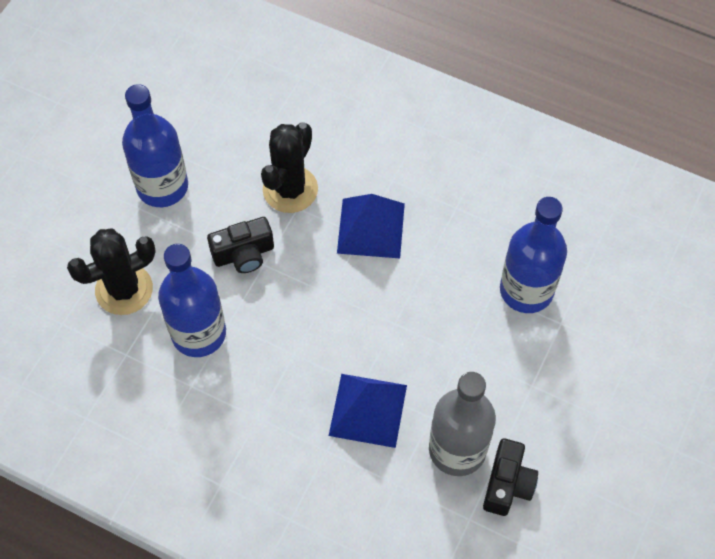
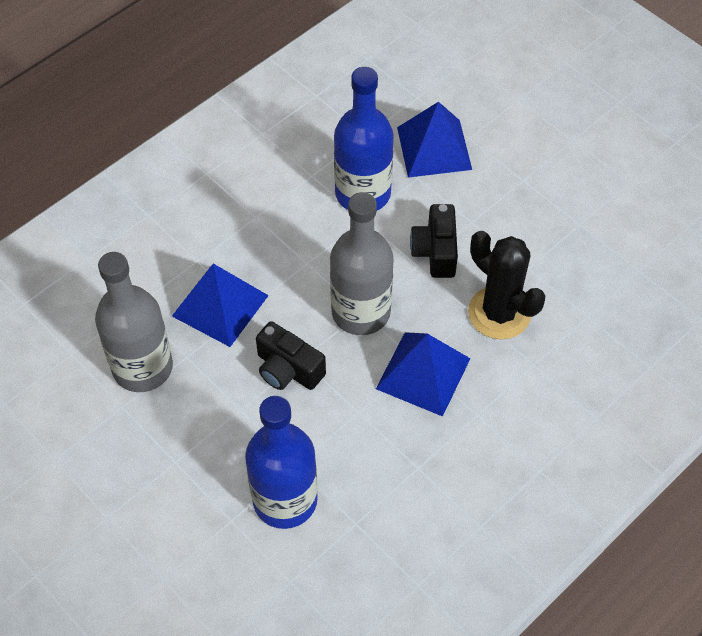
camera: 110 degrees right, 5 degrees down
(124, 289) = (434, 148): black cactus -> blue pyramid
(162, 186) = (541, 204): blue bottle -> none
(329, 293) = (361, 312): none -> grey bottle
(507, 484) = (86, 398): black camera -> black camera (288, 369)

